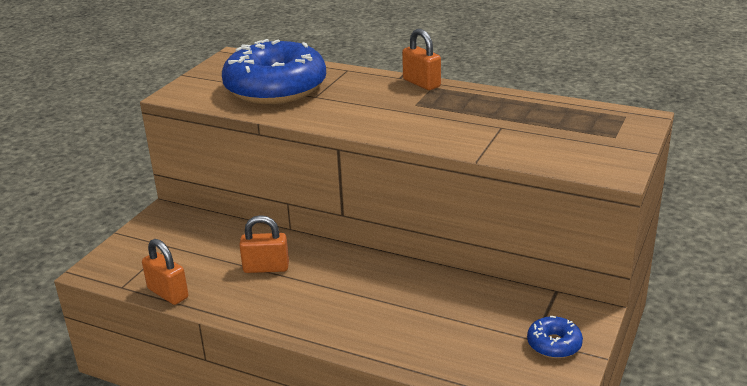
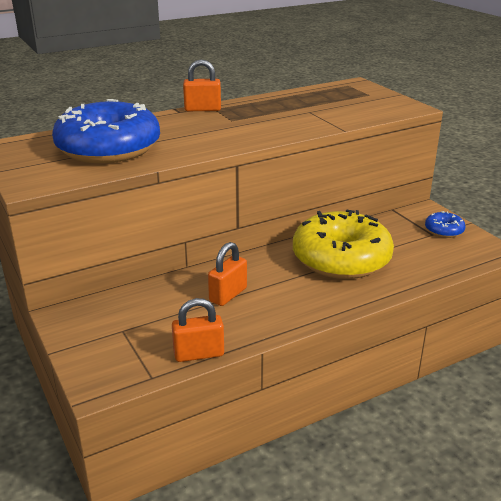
camera: 55 degrees left, 0 degrees up
(400, 300) = (341, 259): none -> yellow donut

